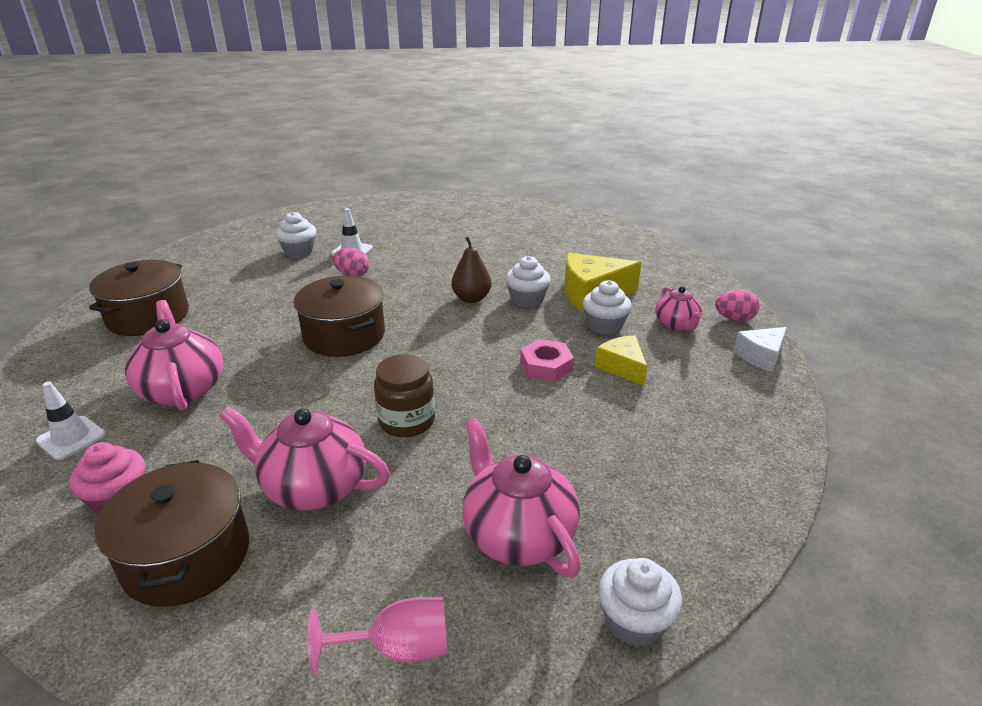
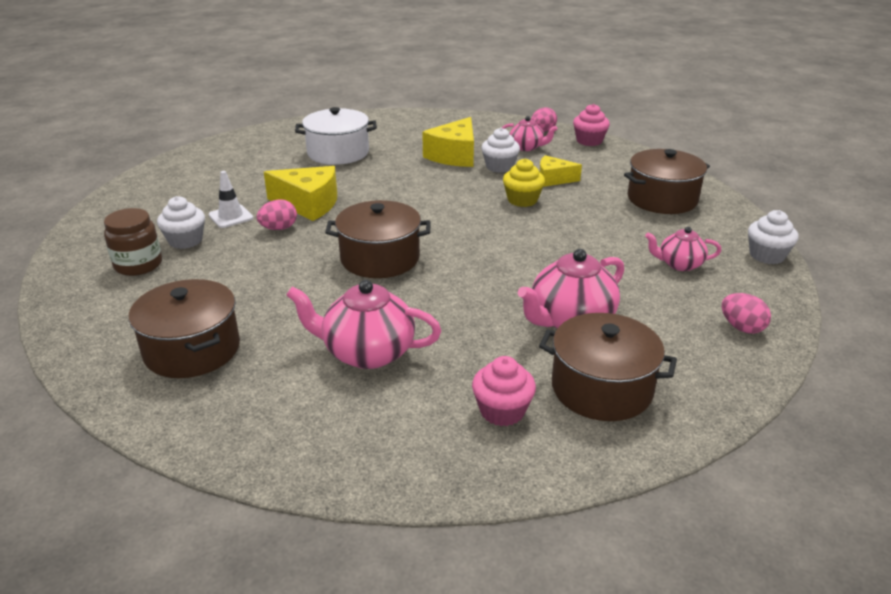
camera: 55 degrees left, 0 degrees up
(71, 438) = (378, 427): white traffic cone -> none
(398, 648) = (741, 327): pink goblet -> pink egg
(406, 269) = (308, 204): none -> yellow cheese
(406, 421) = (530, 266): brown jar -> brown jar (138, 265)
(471, 298) = (397, 195): brown pear -> none
(516, 244) = (338, 153): none -> white pot
(517, 534) = (679, 264): pink teapot -> pink teapot, size x0.59
(527, 299) = (429, 177): white cupcake -> none
(546, 365) = (522, 200): pink nut -> yellow cupcake
(682, 464) = (662, 199): none -> brown pot
(761, 356) = (589, 141): white cheese -> pink cupcake

